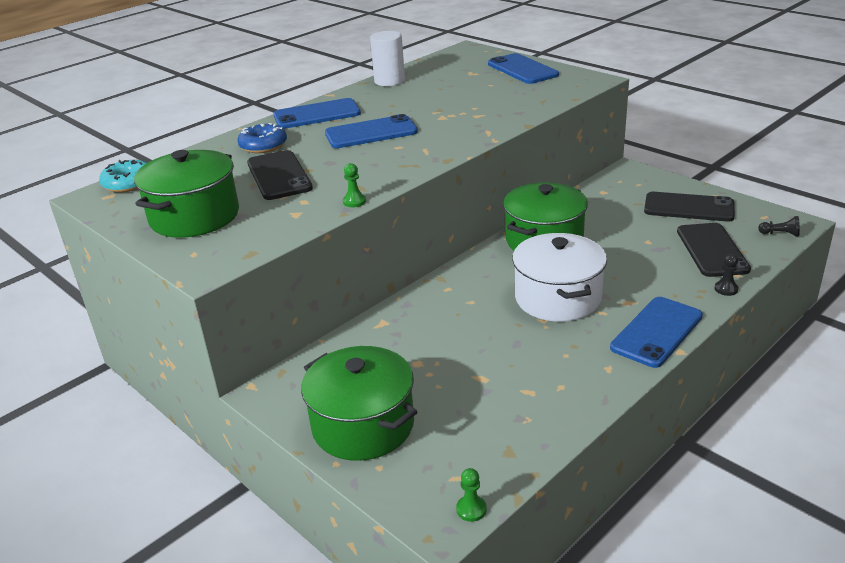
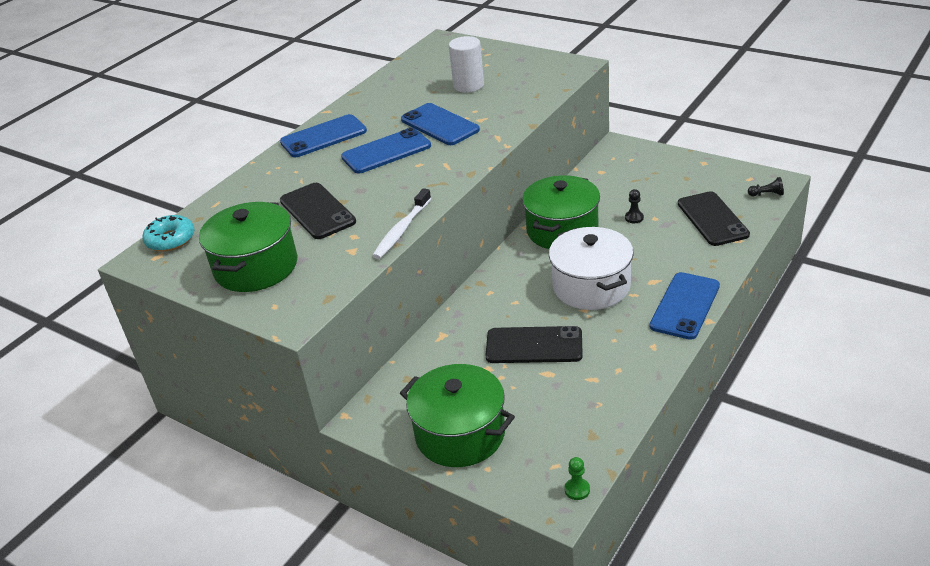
camera: 10 degrees left, 5 degrees up
(263, 145) = (286, 179): blue donut -> none
(354, 201) = (402, 230): green pawn -> white toothbrush
(389, 81) = (379, 88): white cylinder -> white cylinder (468, 85)
(522, 69) = (505, 60): blue phone -> blue phone (439, 125)
(689, 207) = (682, 178): black phone -> black phone (534, 345)
(726, 289) = (733, 256): black pawn -> black pawn (634, 218)

